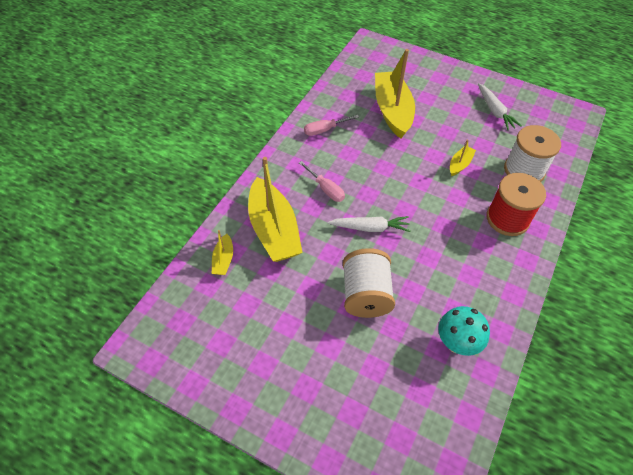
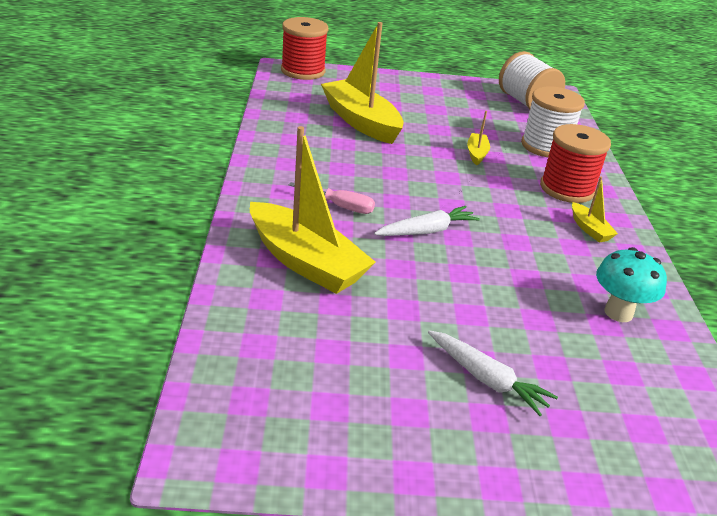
camera: 30 degrees left, 20 degrees down
(223, 260) = (259, 311): yellow boat -> yellow boat (589, 229)
(325, 130) = (293, 152): pink screwdriver -> none
(366, 295) = (477, 296): white spool -> white spool (526, 103)
(382, 48) = (303, 71): none -> red spool
(495, 111) = (473, 104): white carrot -> white carrot (487, 379)

